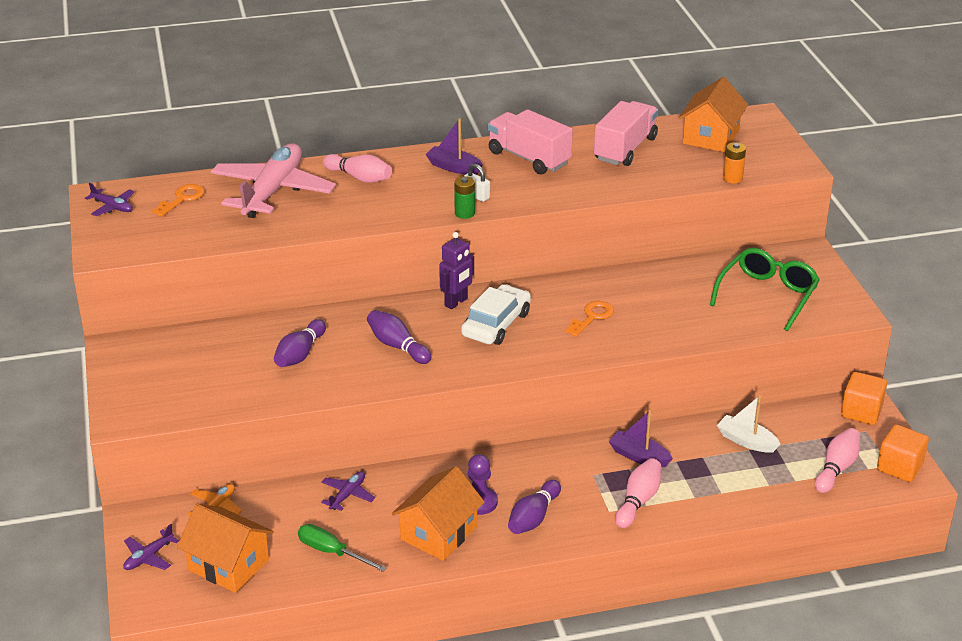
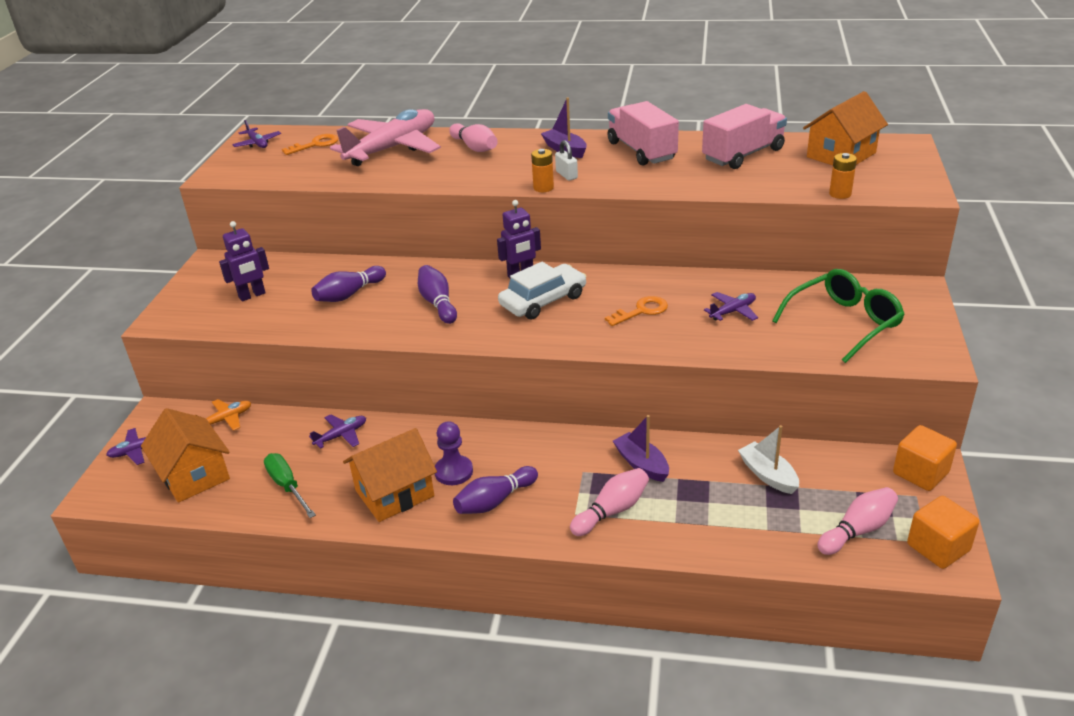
camera: 25 degrees right, 0 degrees up
(197, 375) = (252, 295): none -> purple robot
(464, 213) = (543, 188): green battery -> orange battery
(671, 302) = (733, 311): none -> purple plane

